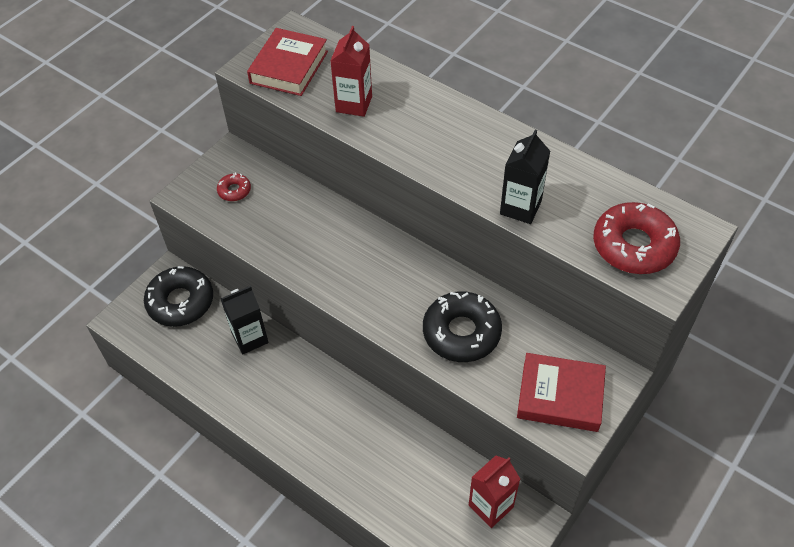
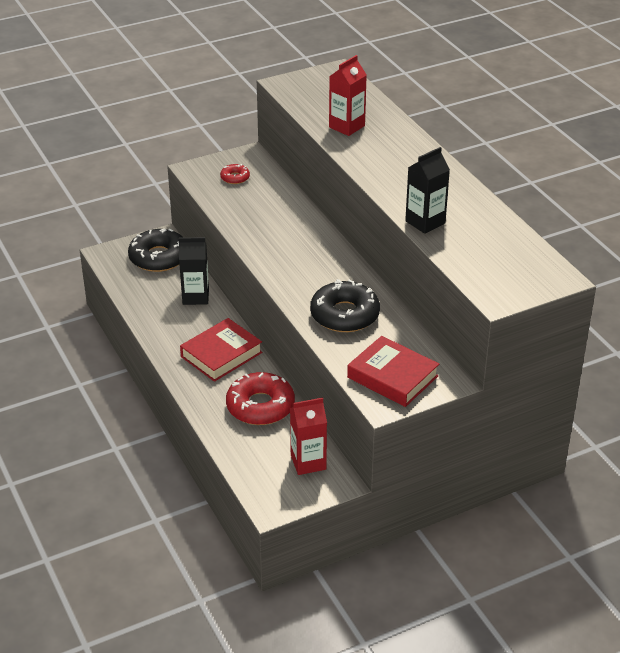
camera: 25 degrees right, 15 degrees down
(289, 67) = (314, 91): red book -> red book (221, 354)
(634, 245) = (496, 270): red donut -> red donut (260, 406)

